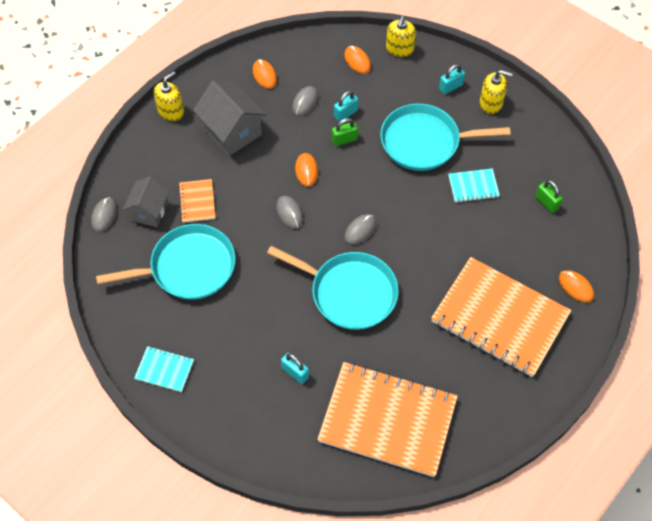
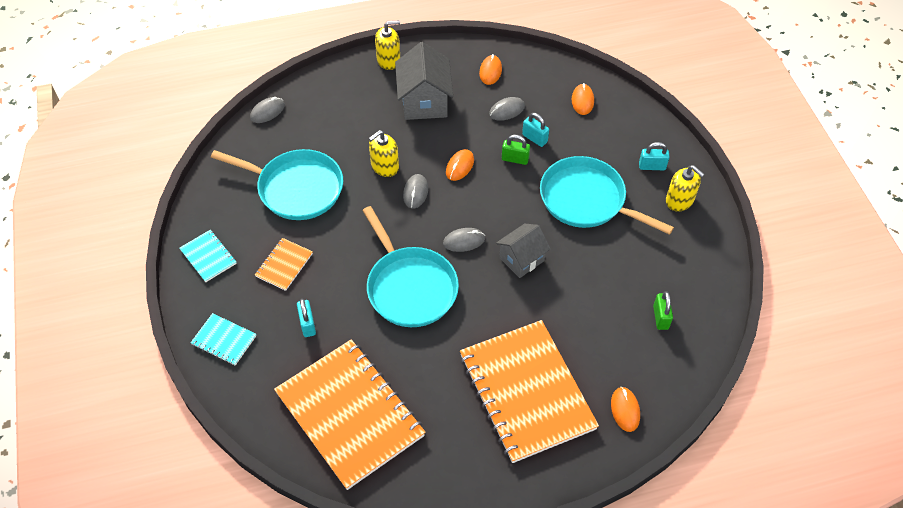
camera: 35 degrees right, 5 degrees down
(149, 211) = (304, 128): grey house -> grey house (521, 259)
(197, 202) = (348, 141): orange notebook -> orange notebook (284, 265)
(345, 114) = (534, 138): turquoise padlock -> turquoise padlock turned 45 degrees clockwise
(399, 49) = (630, 110): yellow soap dispenser -> yellow soap dispenser (384, 166)
(473, 186) = (600, 263): turquoise notebook -> turquoise notebook (224, 340)

